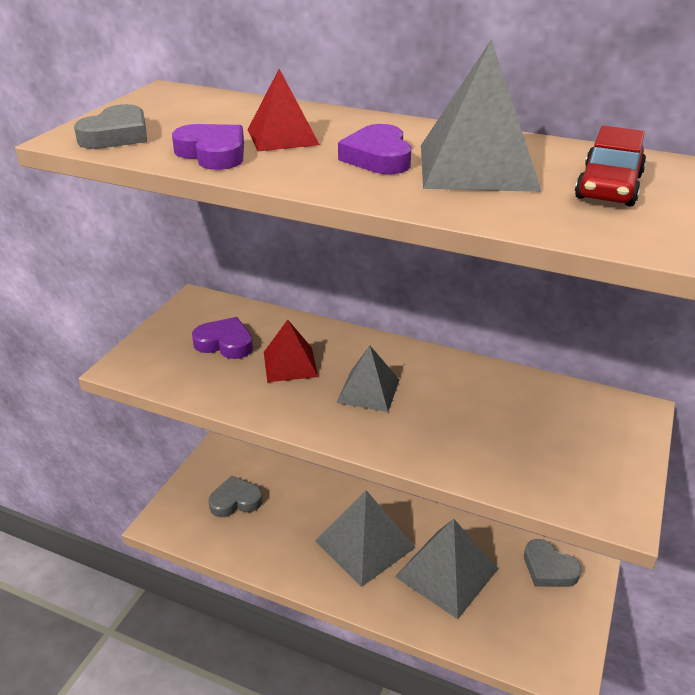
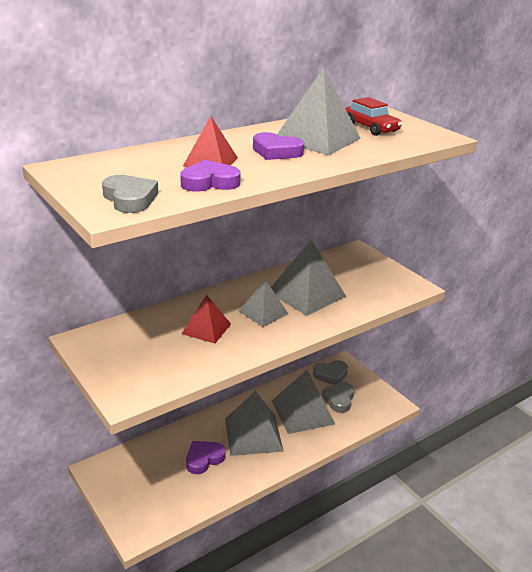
camera: 60 degrees left, 5 degrees down
(225, 343) = (152, 345): purple heart -> purple heart (204, 459)
(235, 501) = (157, 480): grey heart -> grey heart (339, 399)
(453, 408) = (306, 294): none -> grey pyramid

